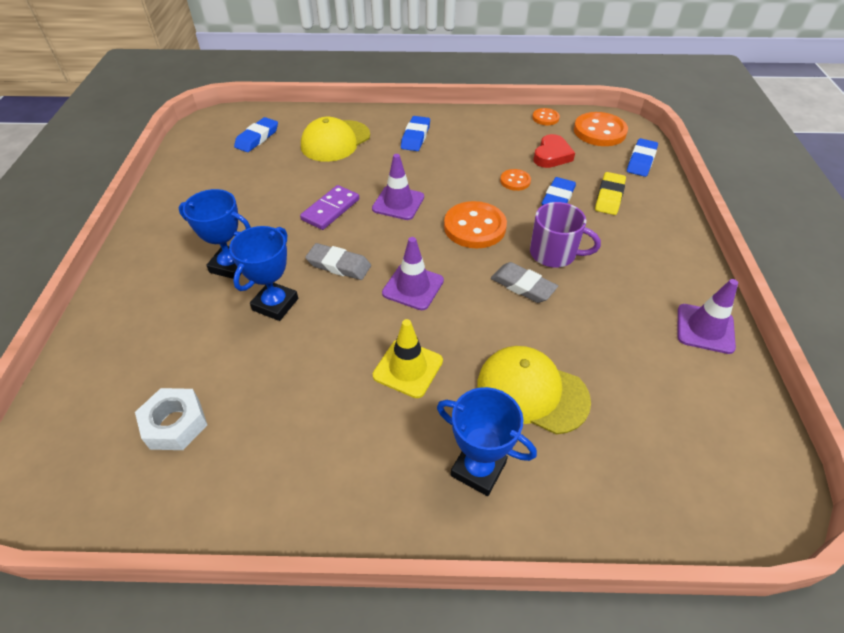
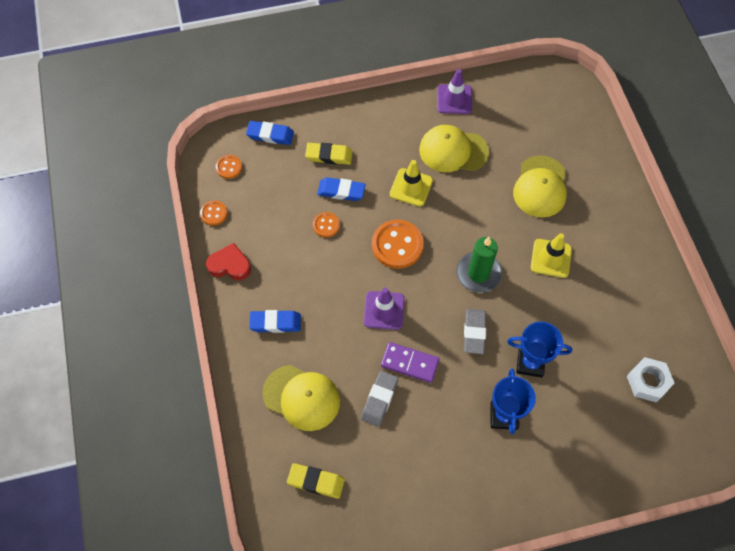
camera: 105 degrees left, 15 degrees up
(257, 138) = (316, 481): blue eraser -> yellow eraser
(413, 287) = (478, 273): purple traffic cone -> green candle
(478, 469) = (602, 206): blue trophy -> none
(522, 286) = (452, 203): grey eraser -> grey eraser (379, 399)
(551, 155) = (279, 202): red heart -> red heart (230, 265)
(554, 253) = (411, 187): purple mug -> yellow traffic cone
(599, 131) = (229, 167): orange button -> orange button, size x0.53
(609, 306) = (453, 151): none -> yellow cap

